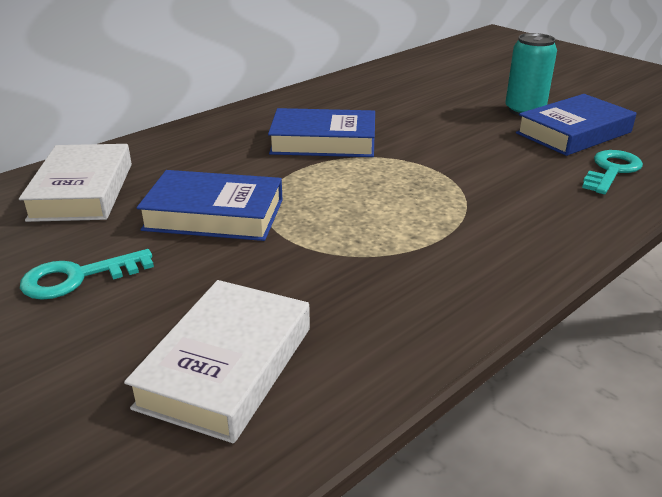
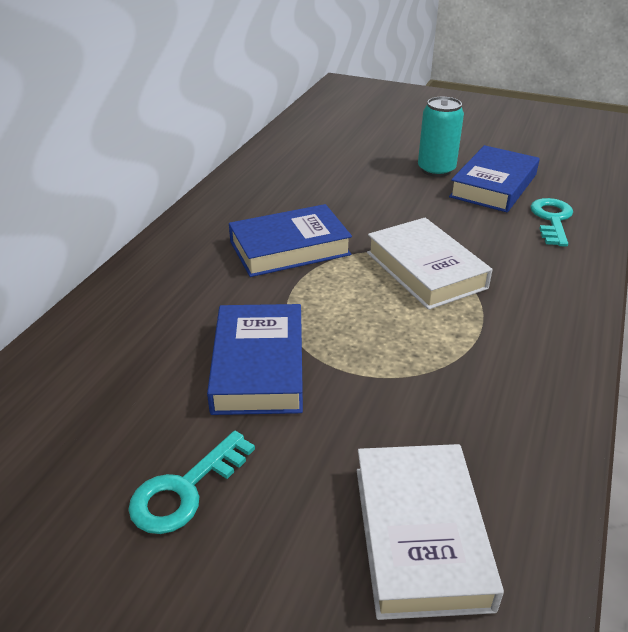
camera: 25 degrees left, 5 degrees up
(82, 191) = (89, 379): white book -> white book (425, 270)
(214, 215) = (258, 366): blue book -> blue book turned 75 degrees counterclockwise

